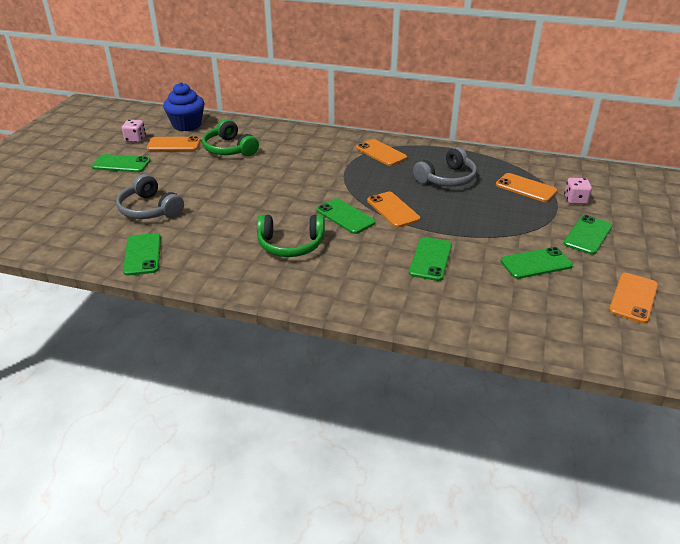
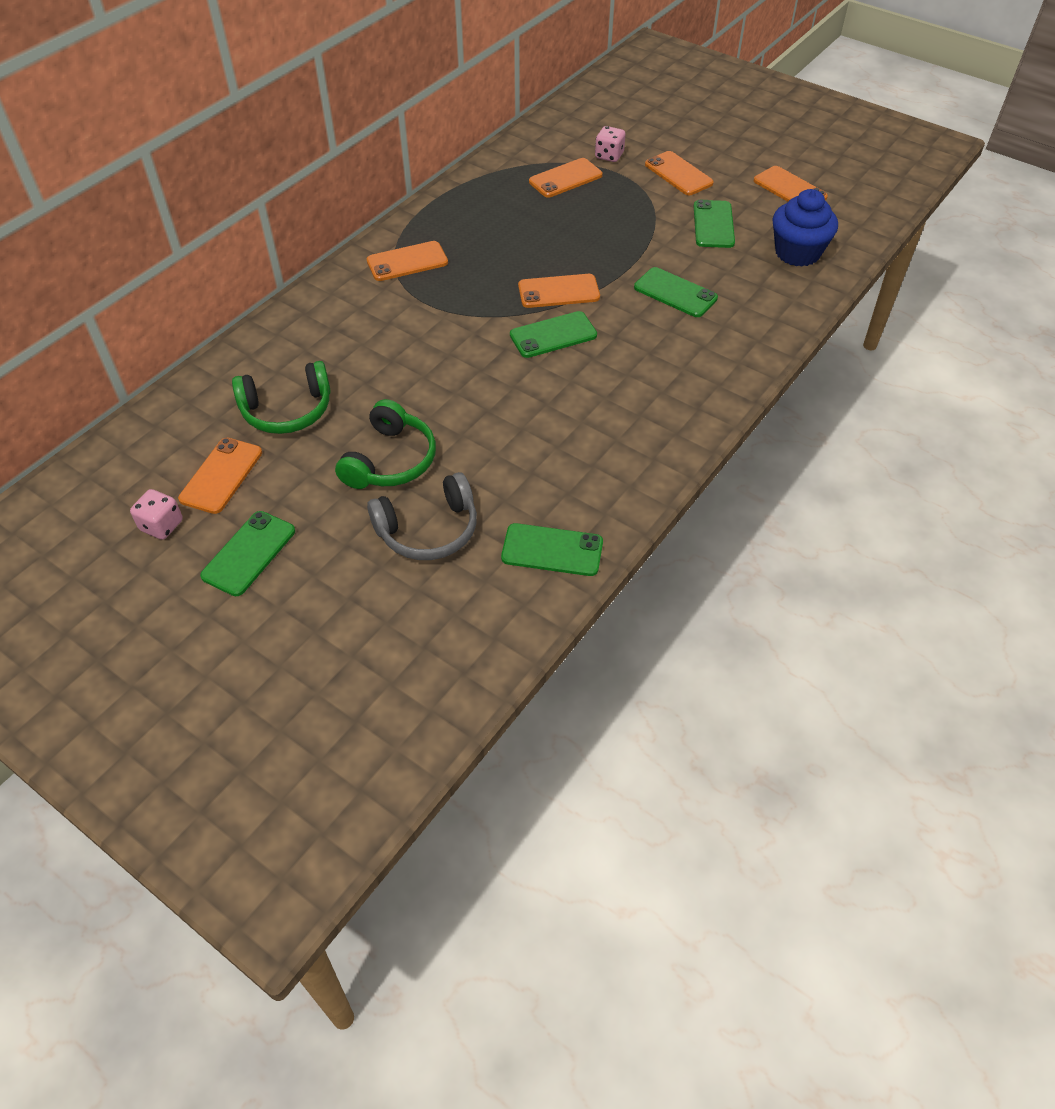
camera: 70 degrees left, 15 degrees up
(187, 125) = (155, 449): blue cupcake -> blue cupcake (797, 253)
(291, 244) = (595, 398): green headphones -> green headphones (390, 460)
(447, 178) = (509, 228): grey headphones -> none
(587, 235) = (678, 174): green phone -> orange phone

